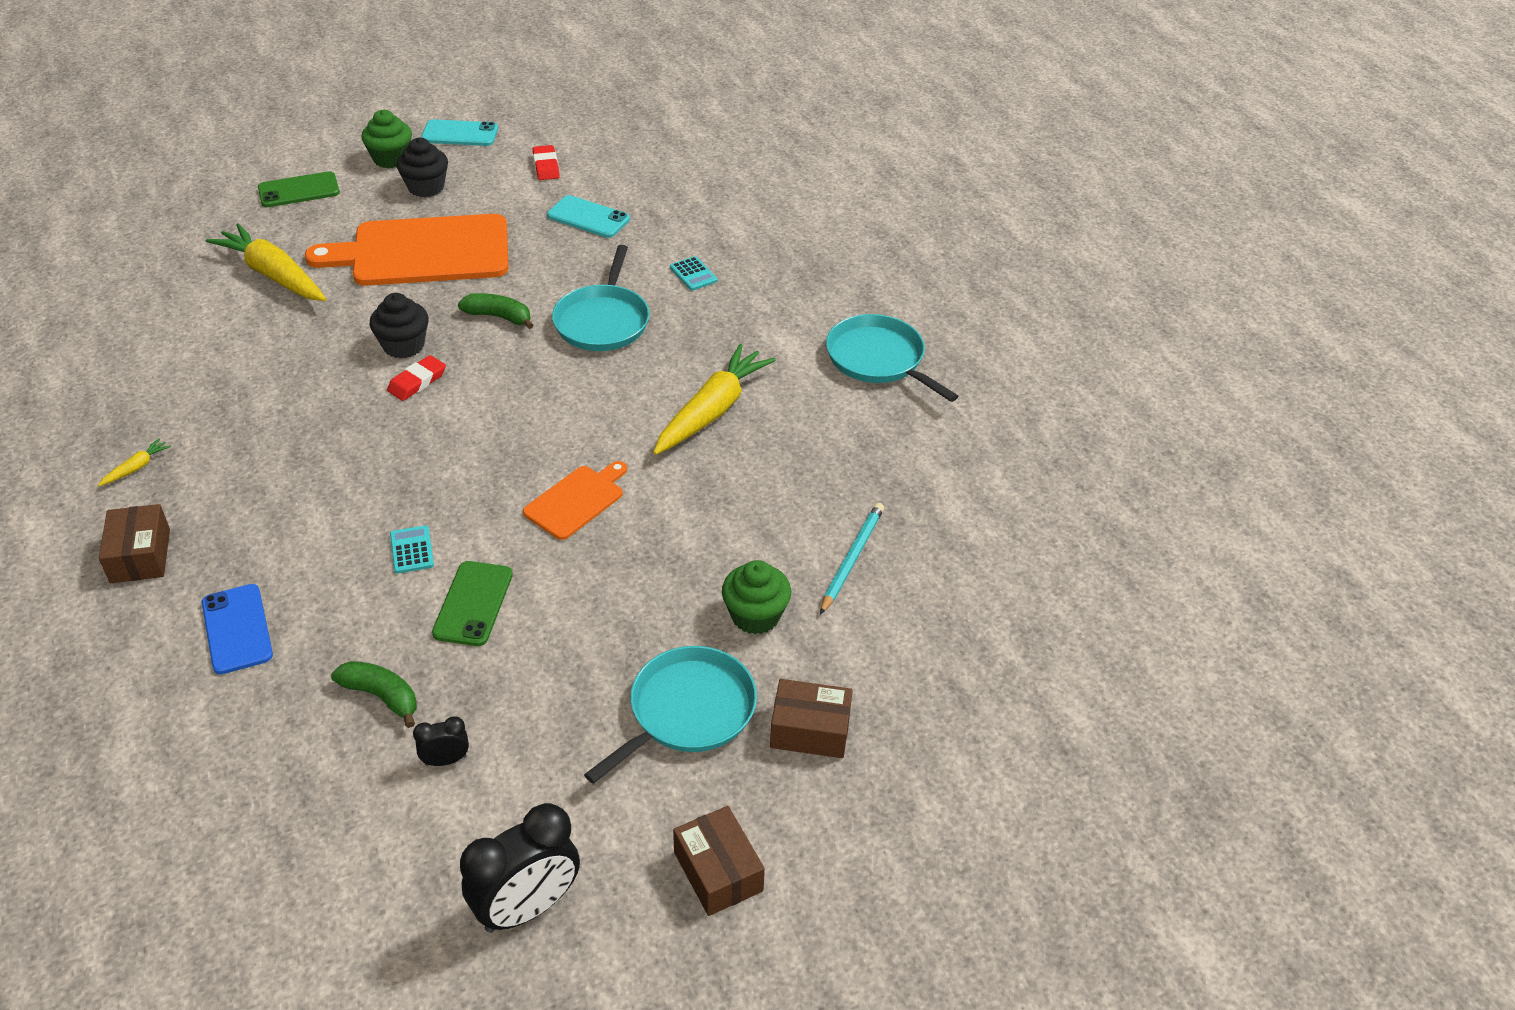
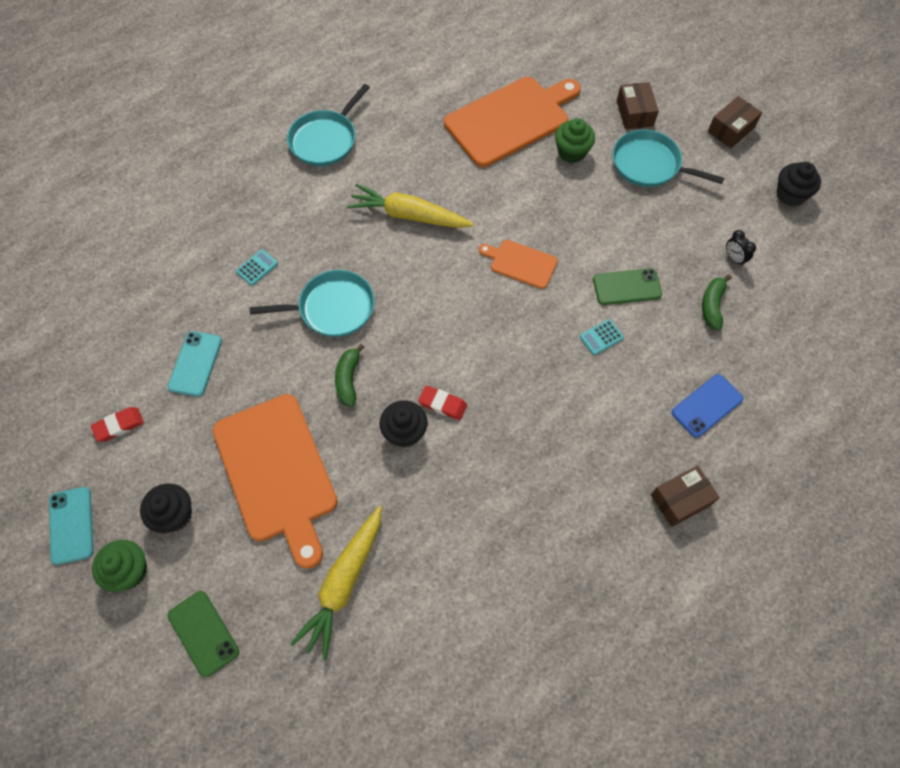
camera: 105 degrees left, 20 degrees up
(136, 468) = (606, 555): yellow carrot -> none
(527, 907) = (790, 195): black clock -> black cupcake
(851, 559) = (510, 119): turquoise pencil -> orange cutting board

